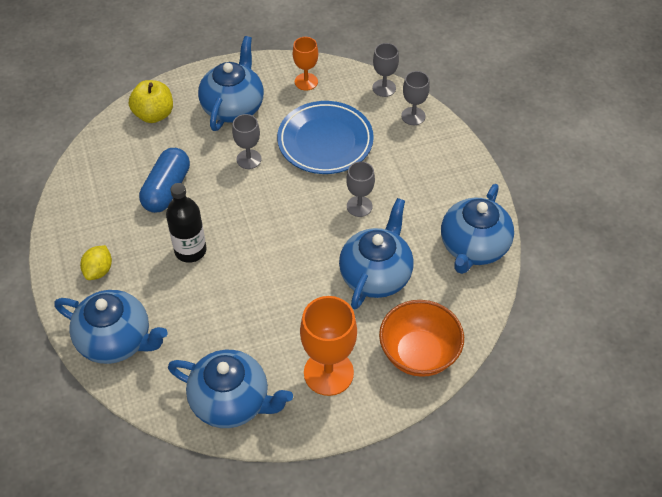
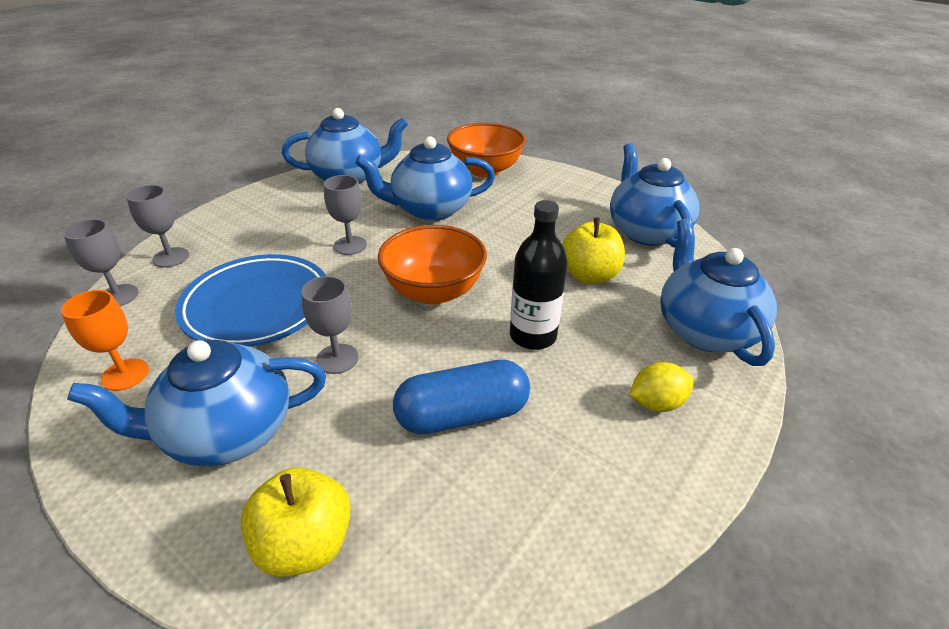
camera: 125 degrees left, 15 degrees down
(215, 319) = (589, 276): none -> yellow apple
(271, 226) = (434, 291): none -> orange bowl
(328, 373) = (554, 199): orange goblet -> none

